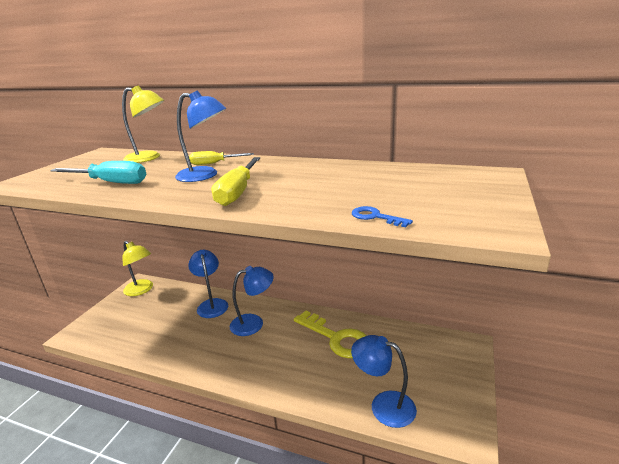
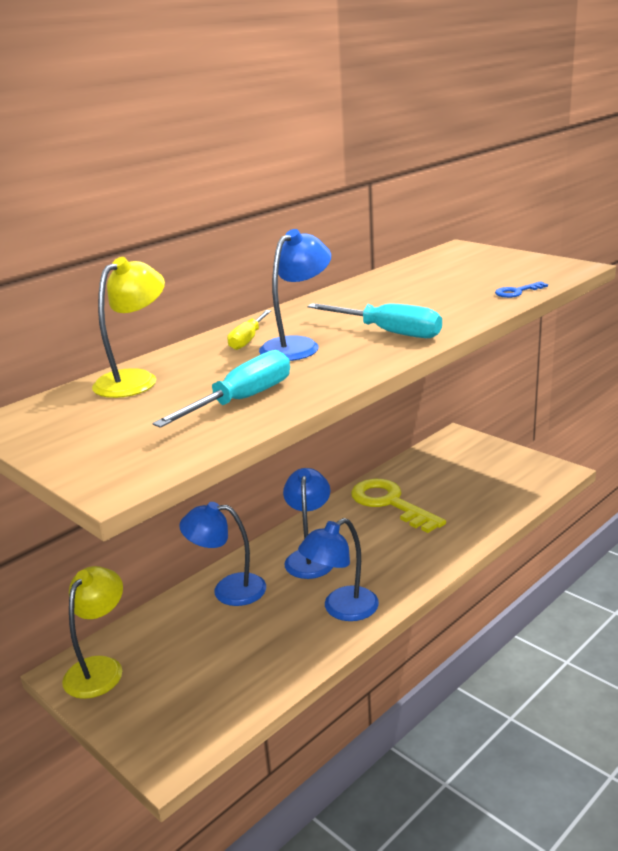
camera: 65 degrees left, 0 degrees up
(141, 290) = (100, 668): yellow lamp -> yellow lamp turned 45 degrees counterclockwise
(238, 192) = (389, 332): yellow screwdriver -> turquoise screwdriver
(336, 338) = (390, 503): yellow key -> yellow key turned 105 degrees counterclockwise
(383, 405) = (506, 500): blue lamp -> blue lamp (341, 609)

